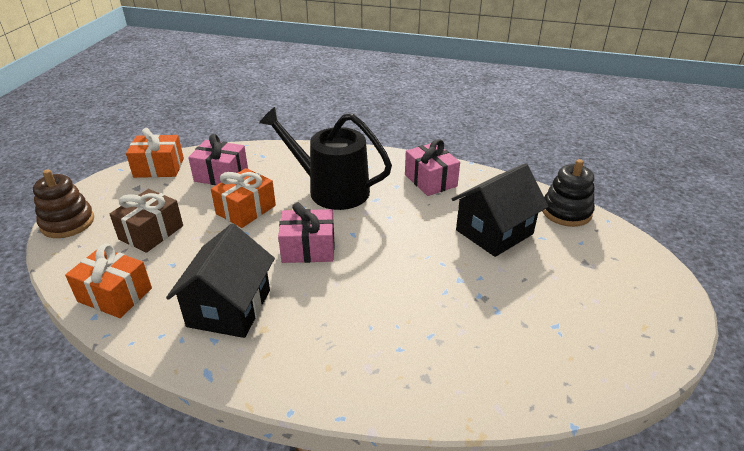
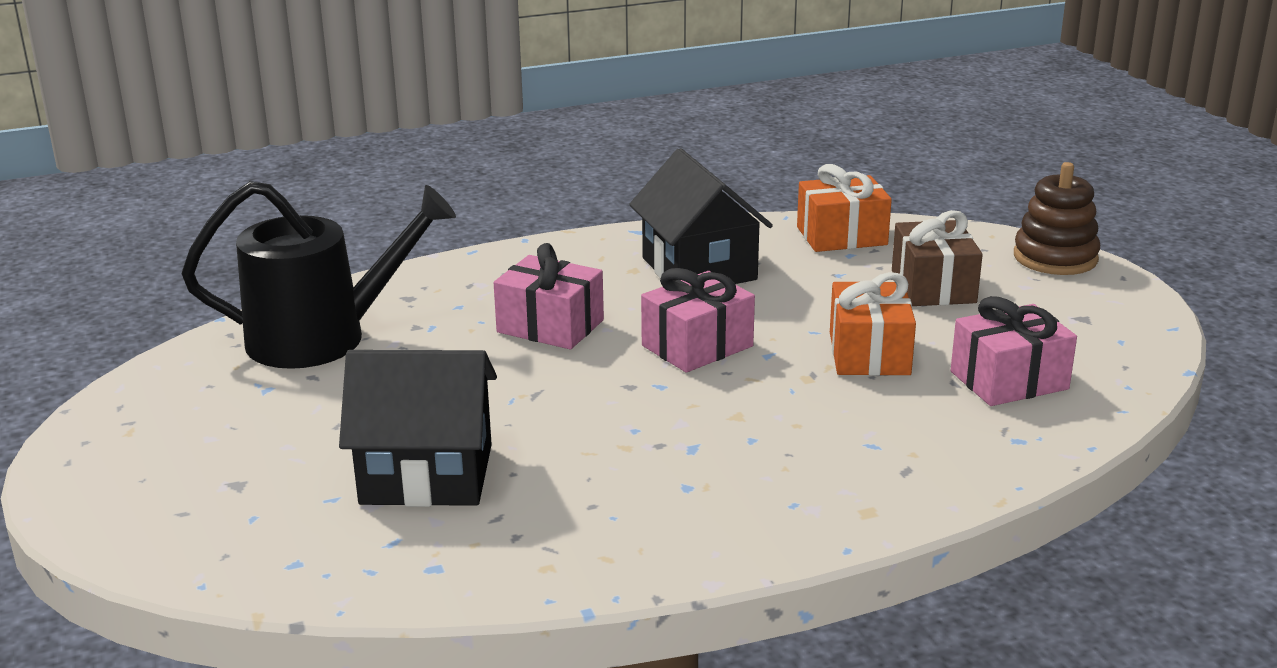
camera: 145 degrees right, 10 degrees down
(159, 168) = (1125, 351): orange gift -> none
(332, 190) = (790, 432): black watering can -> black watering can (321, 338)
(430, 180) = (632, 525): pink gift -> pink gift (550, 326)
(494, 232) = (426, 474): black house -> black house turned 75 degrees clockwise
(566, 212) = (299, 569): black stacking toy -> none

